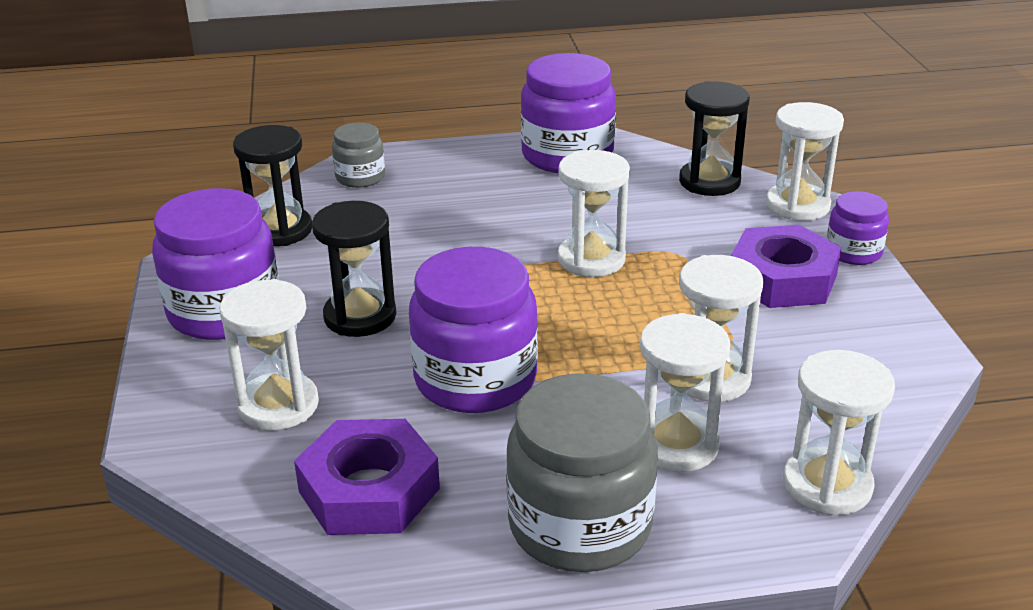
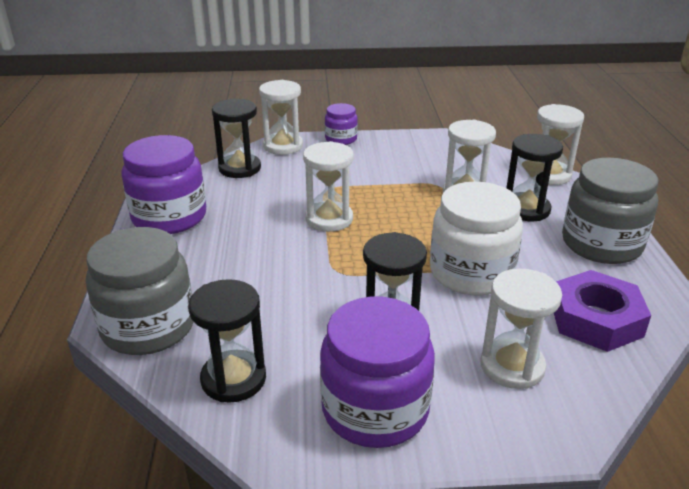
camera: 85 degrees left, 0 degrees up
(360, 177) = (148, 327): grey jar -> grey jar, size x1.90
(475, 379) = (471, 273): purple jar -> white jar
(676, 445) = (526, 209): white hourglass -> black hourglass
(782, 279) = (365, 161): purple nut -> none

